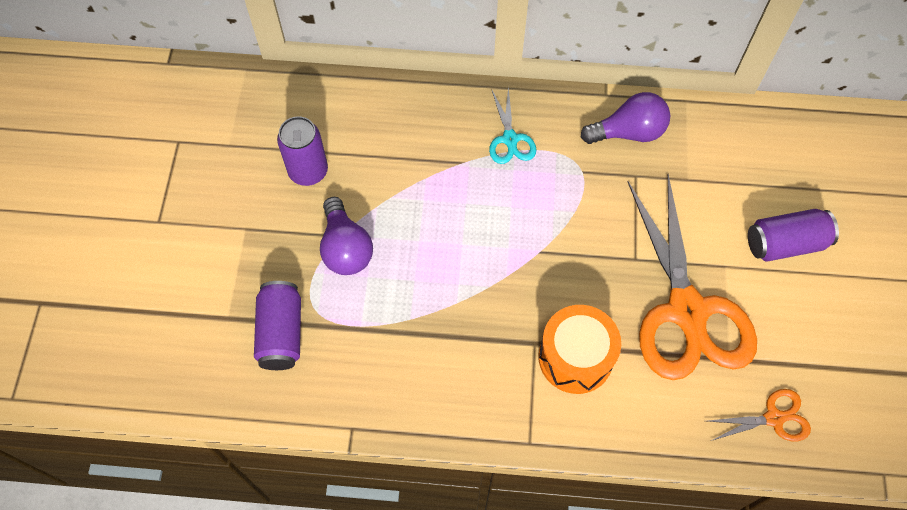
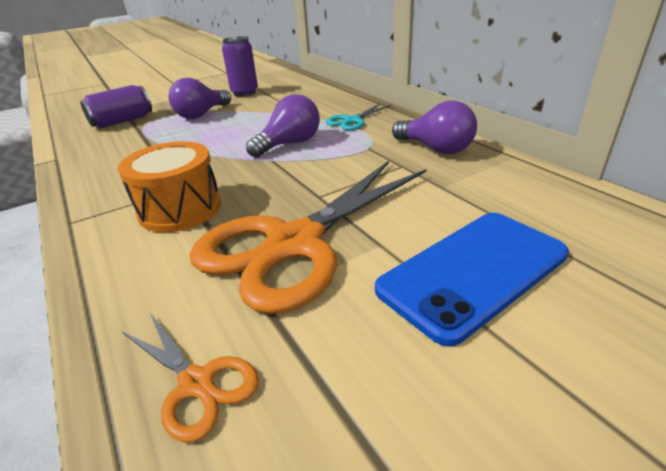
camera: 55 degrees right, 30 degrees down
(517, 220) = (289, 144): none -> purple light bulb
(785, 243) = (473, 271): purple can -> blue phone

